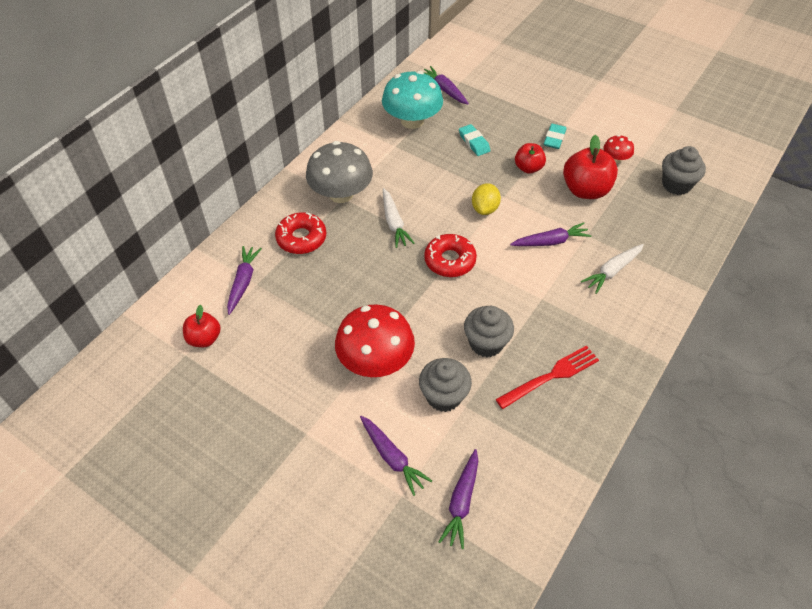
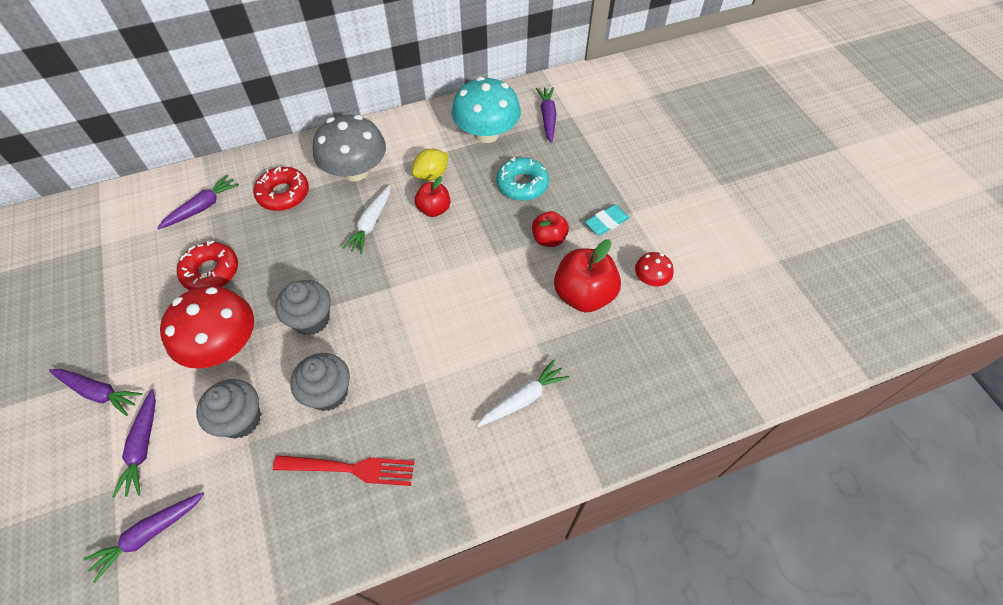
camera: 35 degrees right, 5 degrees up
(204, 338) = (127, 239): red apple -> red apple (434, 209)
(450, 260) = (381, 289): red donut -> red donut (211, 272)
(474, 142) = (522, 184): turquoise eraser -> turquoise donut
(485, 209) = (464, 257): yellow lemon -> yellow lemon (431, 175)
(550, 242) = (492, 328): purple carrot -> purple carrot (99, 392)
(612, 271) = (523, 399): white carrot -> white carrot turned 150 degrees clockwise
(676, 185) = (691, 346): grey cupcake -> grey cupcake (311, 319)

